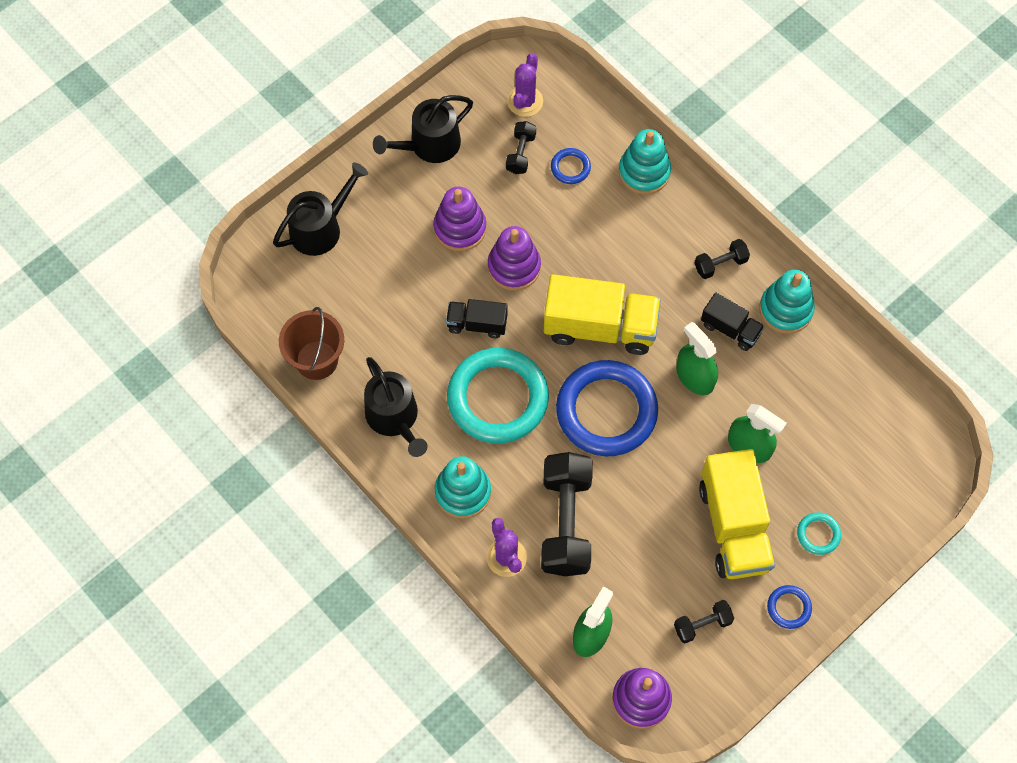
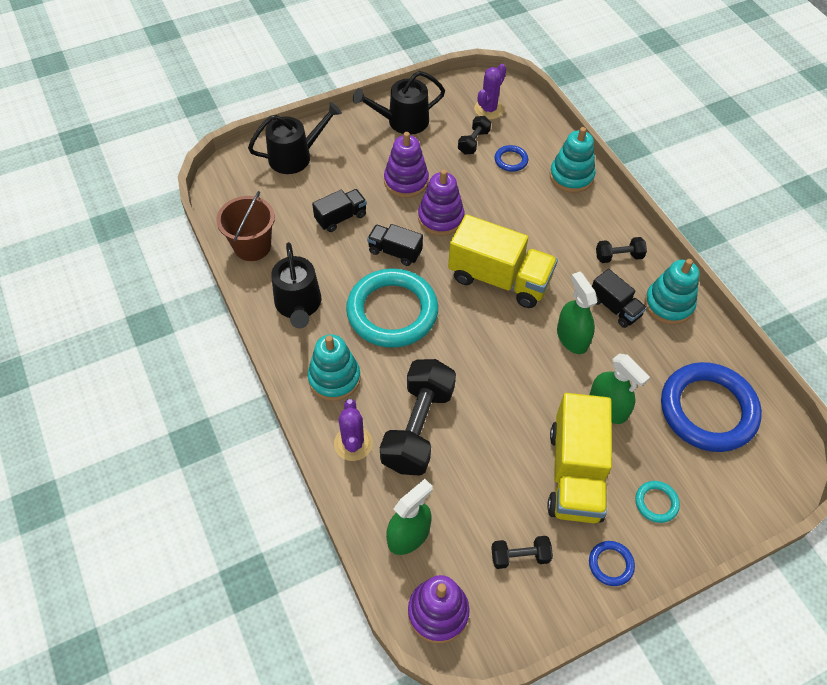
camera: 15 degrees right, 10 degrees down
(402, 296) = (341, 217): none -> black truck
(606, 411) = (484, 345): blue ring -> blue ring (708, 410)

